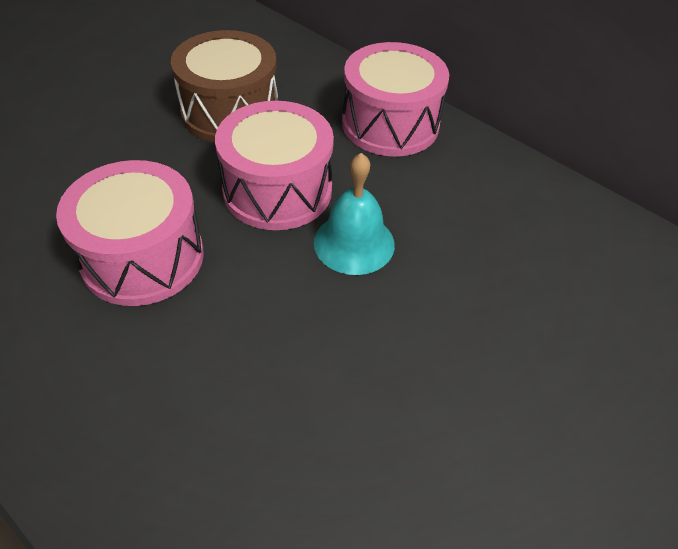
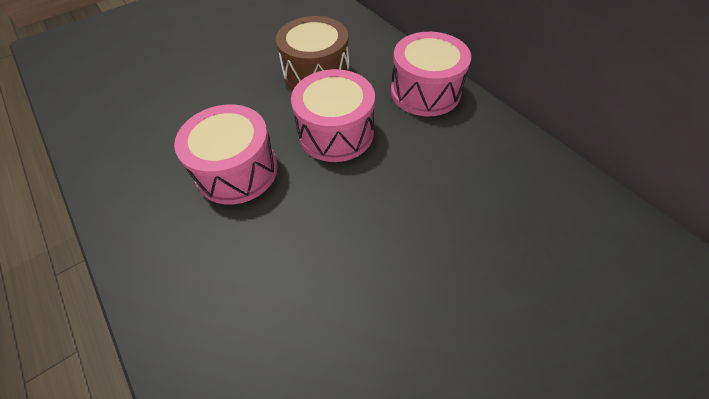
camera: 15 degrees right, 5 degrees up
(354, 243) = (380, 177): turquoise bell -> none

